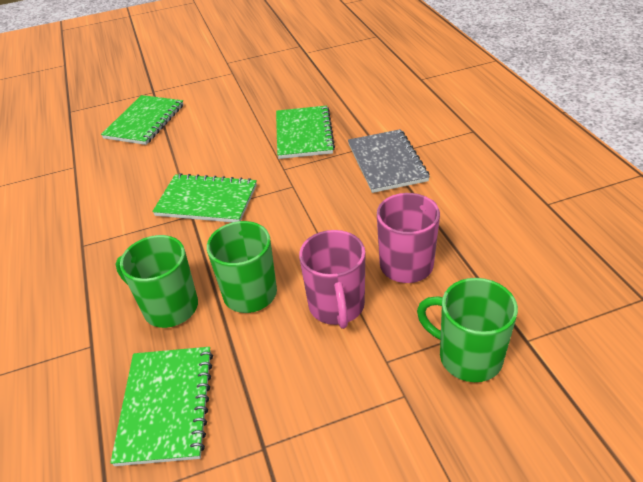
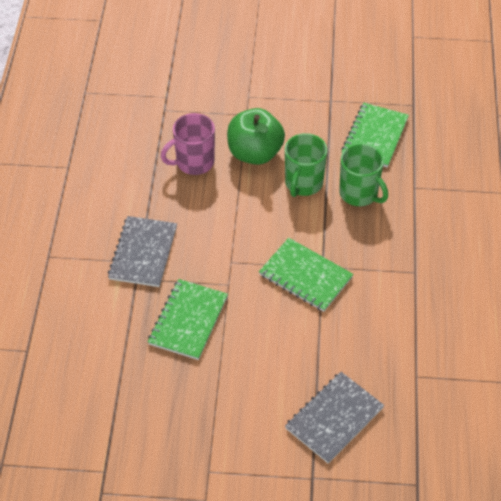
camera: 160 degrees left, 10 degrees up
(145, 122) = (334, 418): green notebook -> grey notebook
(337, 306) = (255, 153): pink mug -> green apple
(468, 356) = (203, 100): green mug -> none

